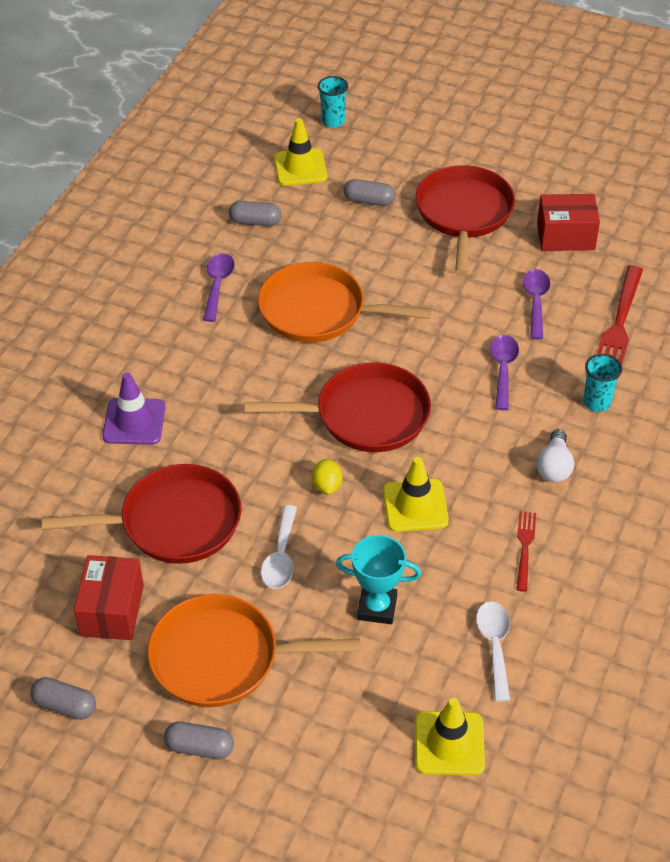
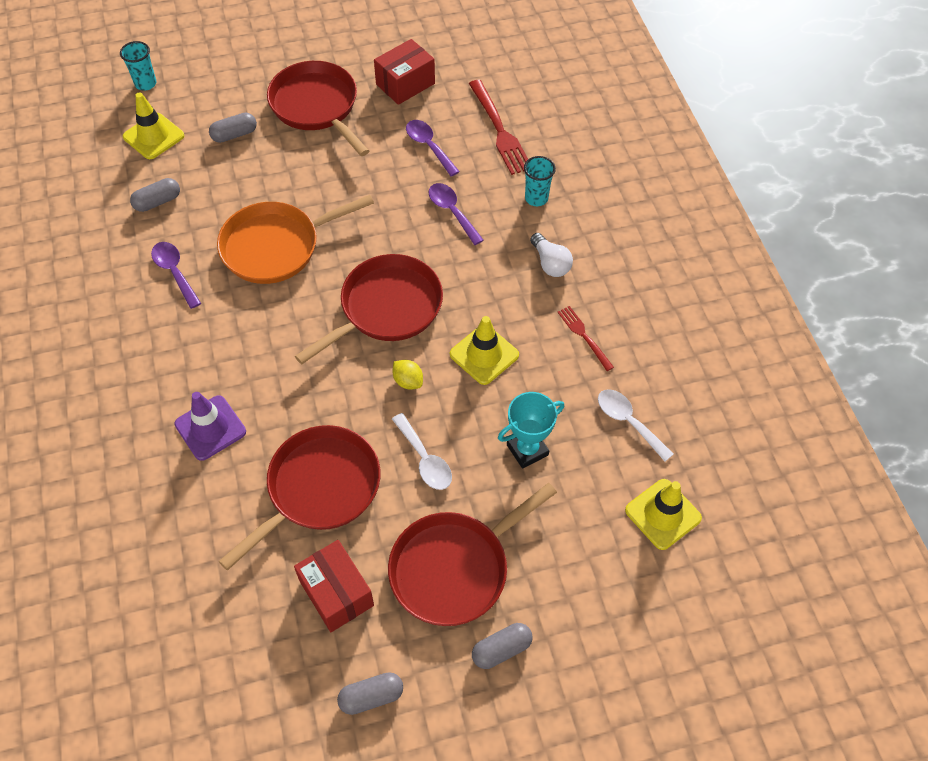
camera: 40 degrees left, 10 degrees up
(223, 658) = (454, 568): orange pan -> red pan

